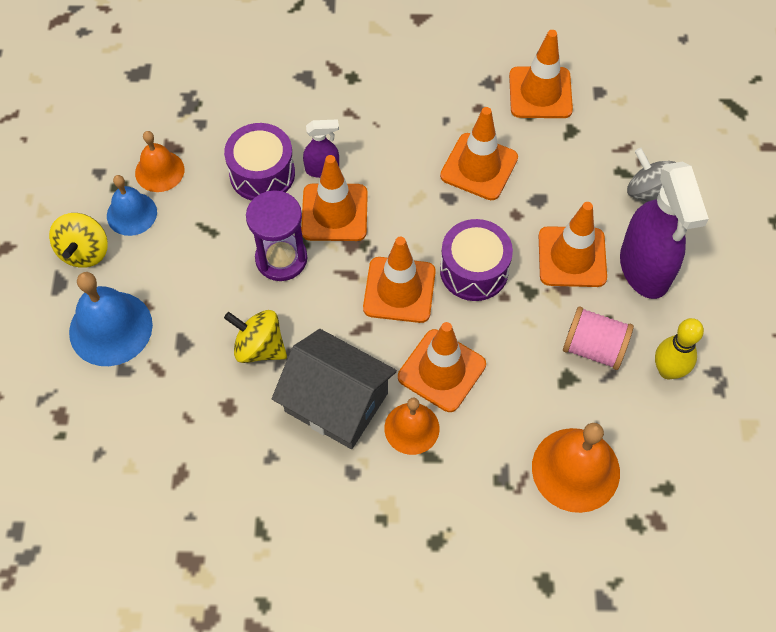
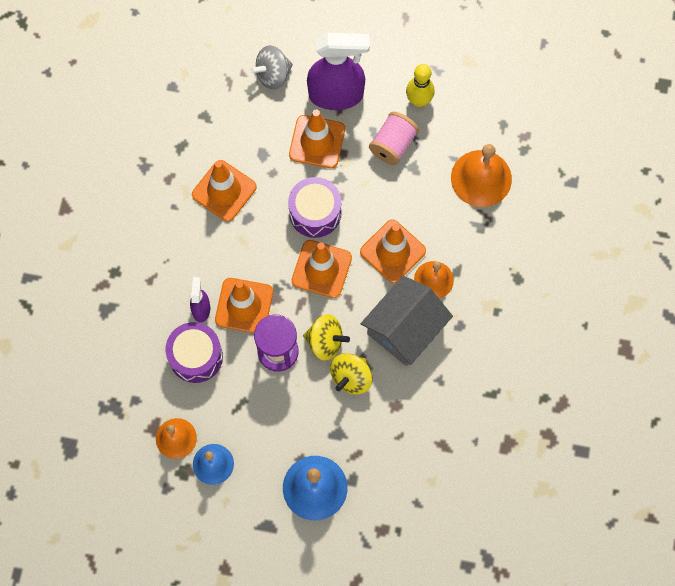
camera: 80 degrees left, 10 degrees up
(84, 252) = (241, 504): yellow spinning top -> yellow spinning top (325, 342)
(540, 93) = (163, 130): orange traffic cone -> none

